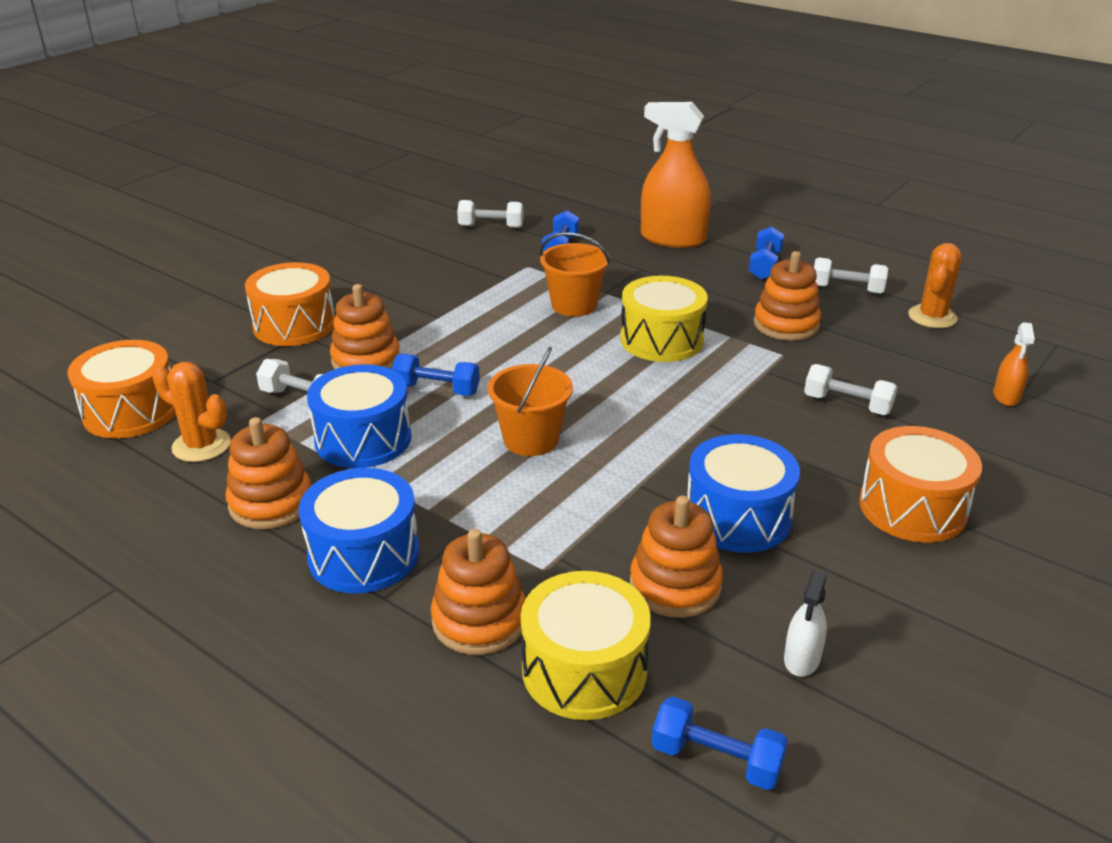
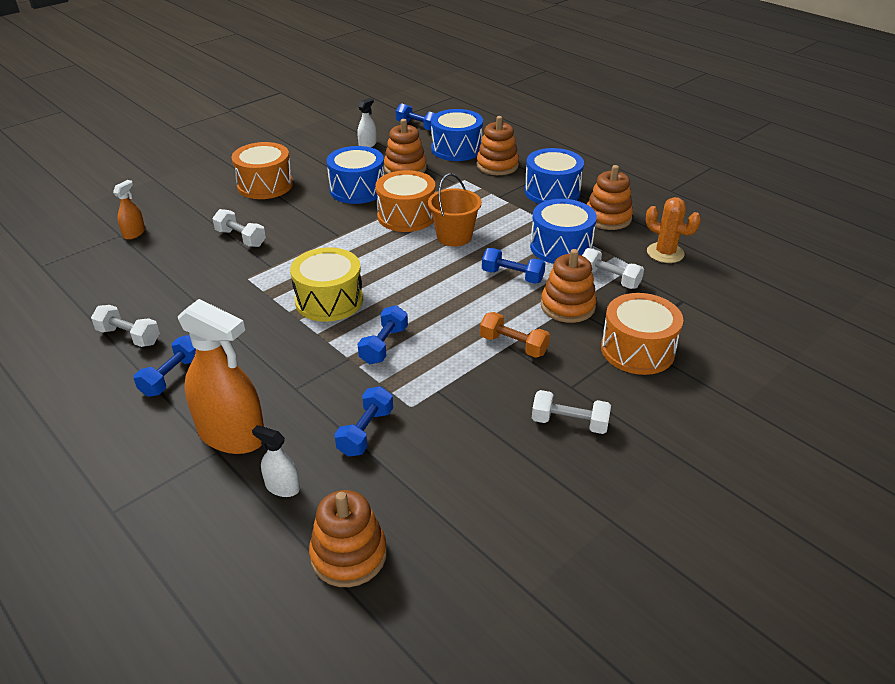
camera: 170 degrees left, 5 degrees up
(131, 411) = (729, 281): orange drum -> orange drum (406, 216)
(433, 317) = (513, 345): none -> orange dumbbell
(491, 227) = (436, 489): white dumbbell -> white dumbbell (569, 423)
(574, 305) = (384, 345): orange bucket -> blue dumbbell
(584, 670) = (456, 149): yellow drum -> blue drum
(609, 219) = (282, 487): none -> white spray bottle
(786, 325) = (219, 304): orange stacking toy -> orange stacking toy (348, 555)
(932, 317) = (96, 299): orange cactus -> none

